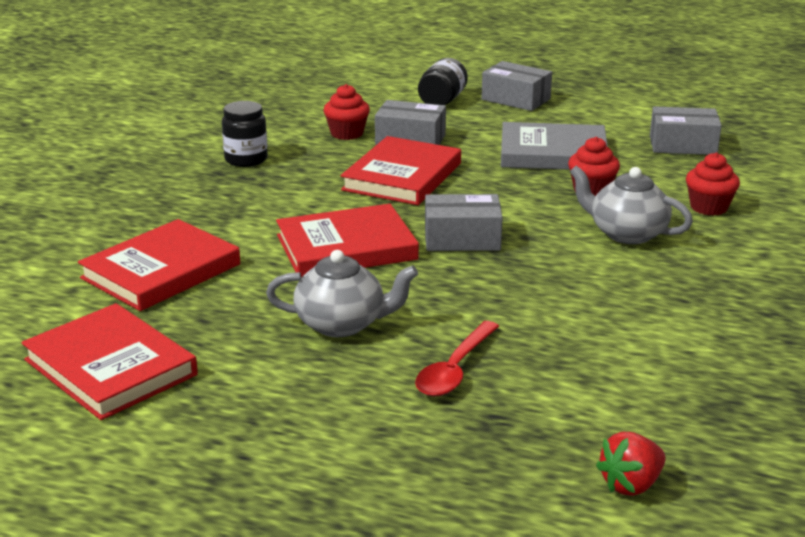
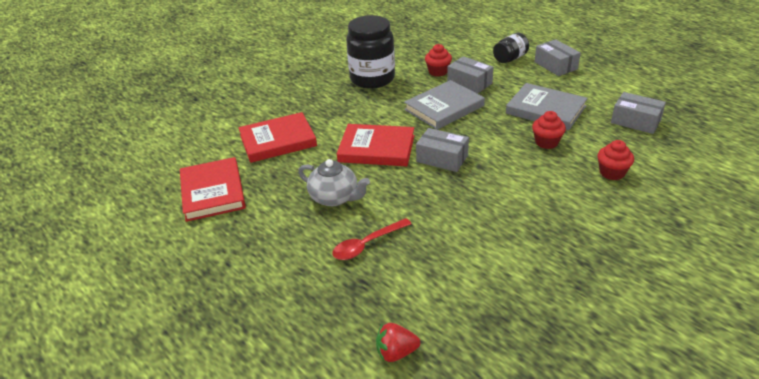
camera: 30 degrees right, 10 degrees up
(246, 159) = (372, 79): black jar -> black jar, size x1.88
(402, 177) = (444, 108): red book -> grey book
(626, 233) = (541, 179): grey teapot -> none

